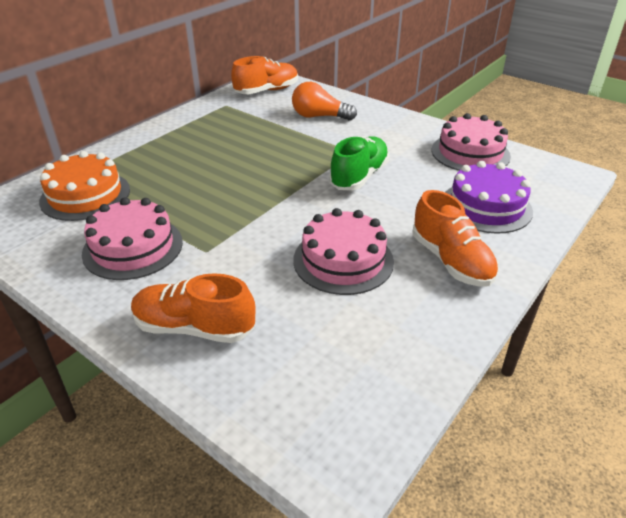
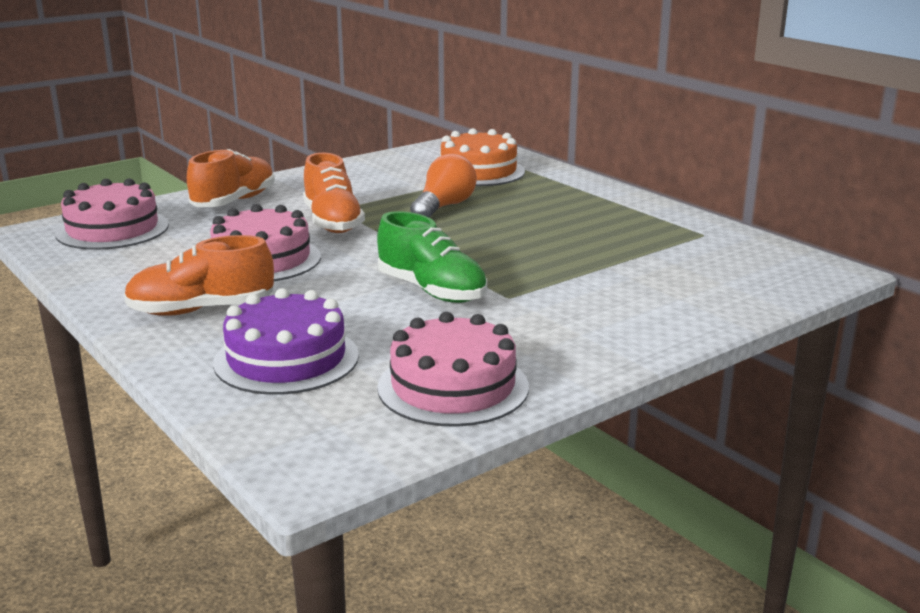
camera: 105 degrees right, 15 degrees down
(133, 247) = (369, 186): pink cake -> pink cake (112, 229)
(267, 91) = (761, 263): orange shoe -> orange shoe (332, 222)
(319, 116) = (645, 289): orange light bulb -> orange light bulb (444, 207)

